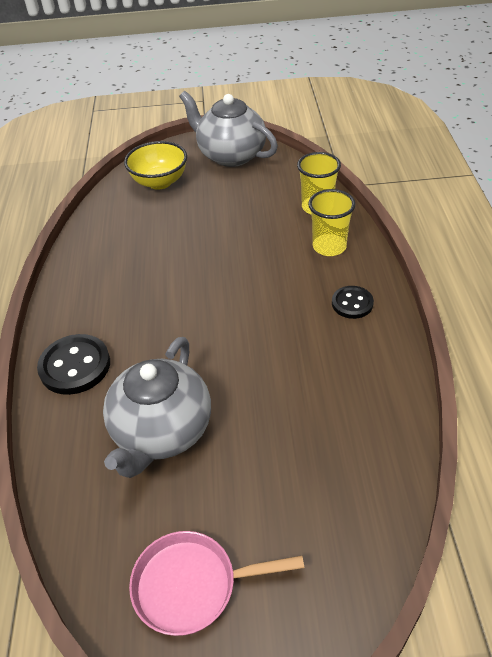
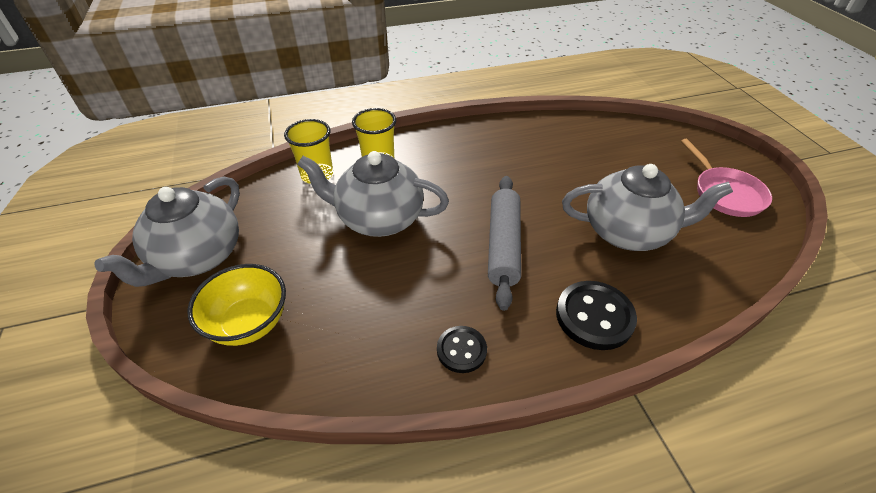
camera: 105 degrees left, 0 degrees up
(181, 322) = (503, 245): none -> grey rolling pin
(244, 243) = (378, 219): none -> grey teapot
(352, 303) = (449, 147): black button -> black button (461, 350)

